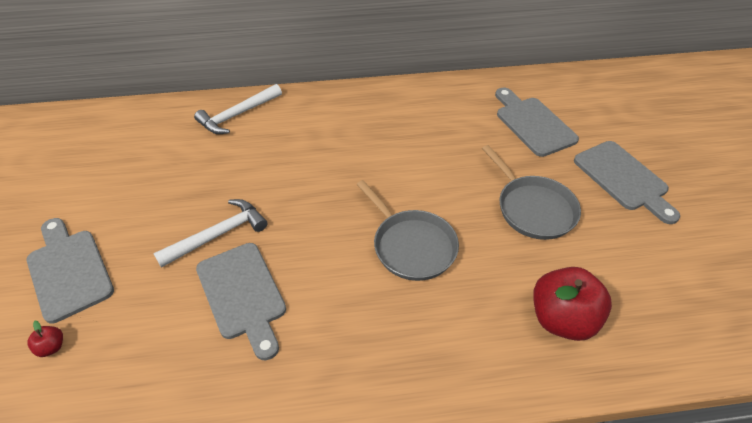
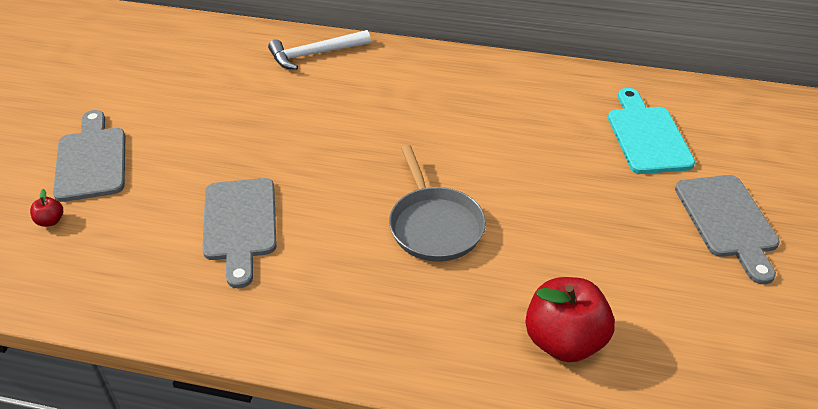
camera: 20 degrees right, 5 degrees down
(218, 235) = (242, 164): white hammer -> none
(532, 124) = (647, 136): grey cutting board -> turquoise cutting board
(533, 208) = (595, 224): grey pan -> none

